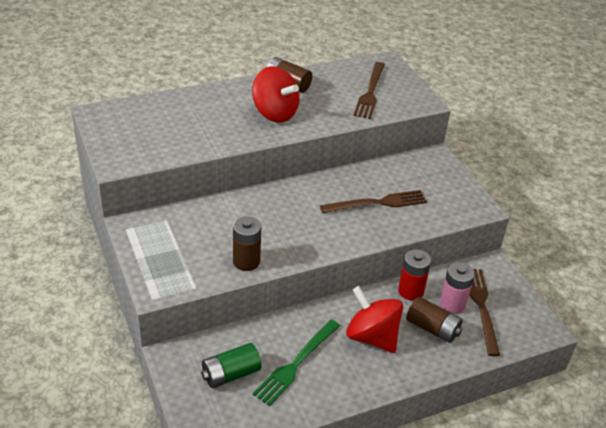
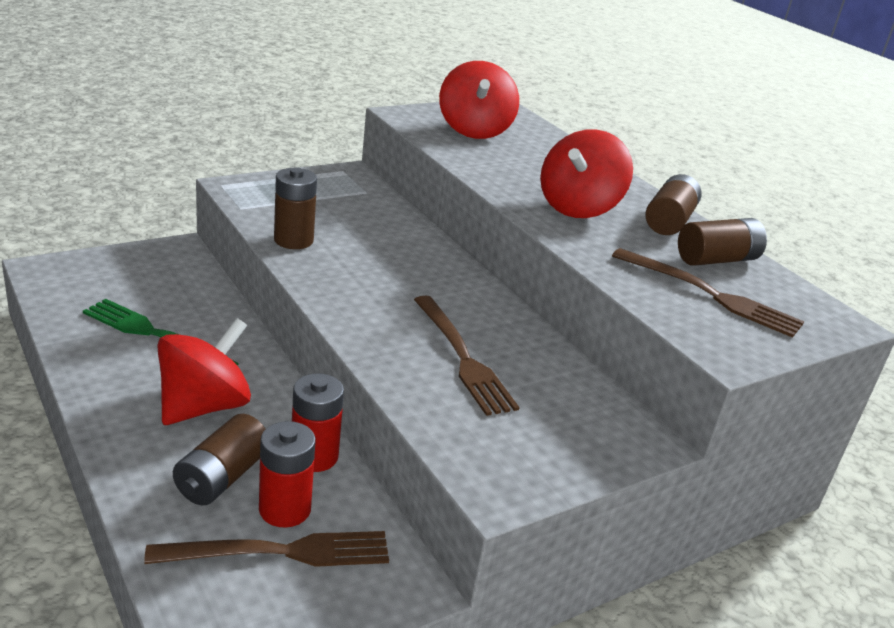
camera: 80 degrees right, 10 degrees down
(149, 134) = (474, 130): none -> red spinning top
(230, 374) = (143, 286): green battery -> none
(332, 80) = (717, 260): none -> brown battery
(370, 92) = (711, 295): brown fork -> brown fork turned 150 degrees counterclockwise
(452, 304) = (285, 509): pink battery -> red battery

